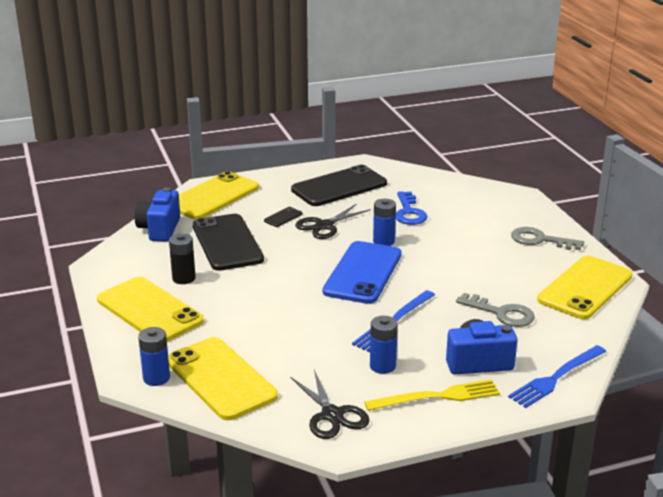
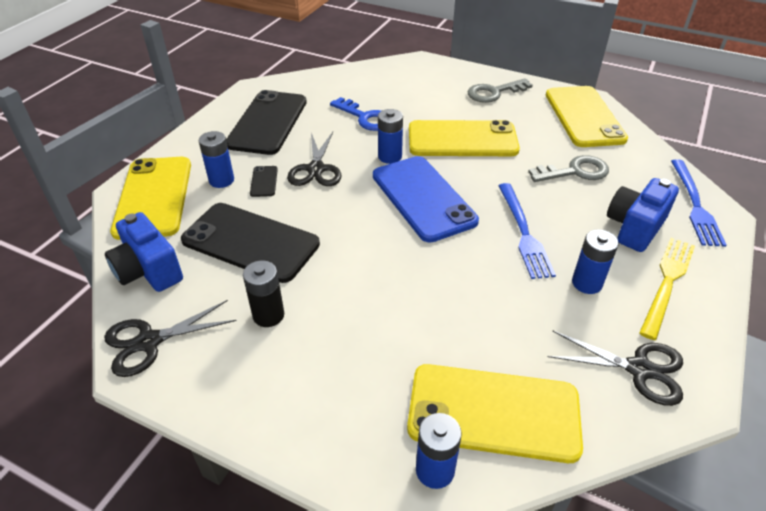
camera: 45 degrees left, 15 degrees up
(116, 258) = (149, 342): none -> black scissors
(149, 310) = (292, 384): yellow phone -> yellow phone (462, 139)
(261, 205) = (221, 180): none -> blue battery

